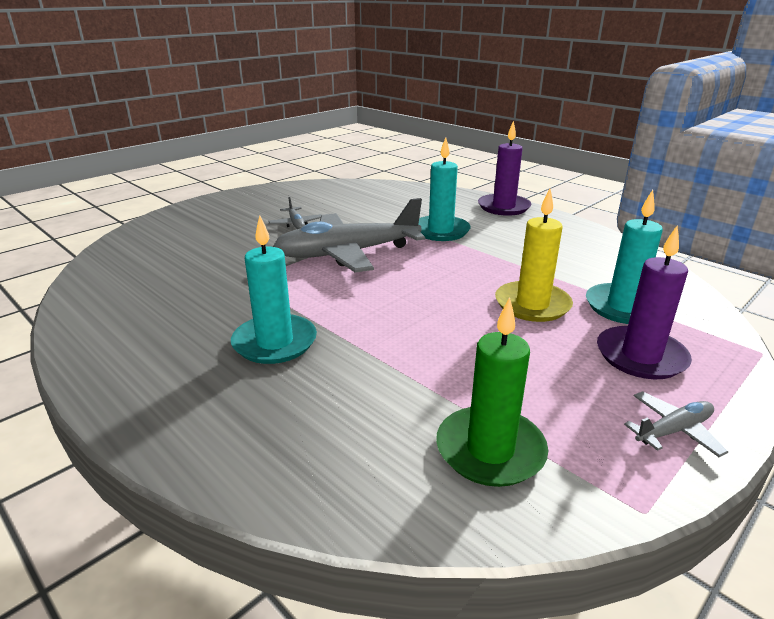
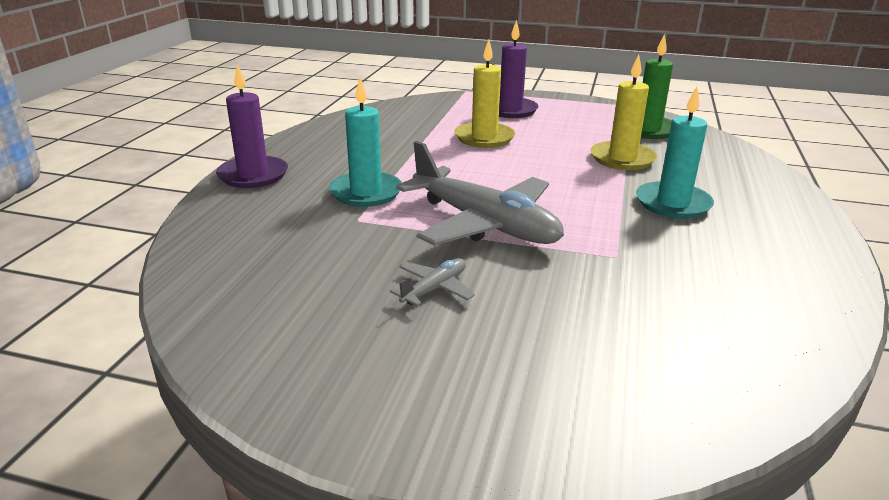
camera: 120 degrees left, 0 degrees up
(402, 367) = (622, 159): none -> yellow candle
(623, 307) = (451, 116): turquoise candle -> none
(674, 430) = (569, 103): grey plane -> none

